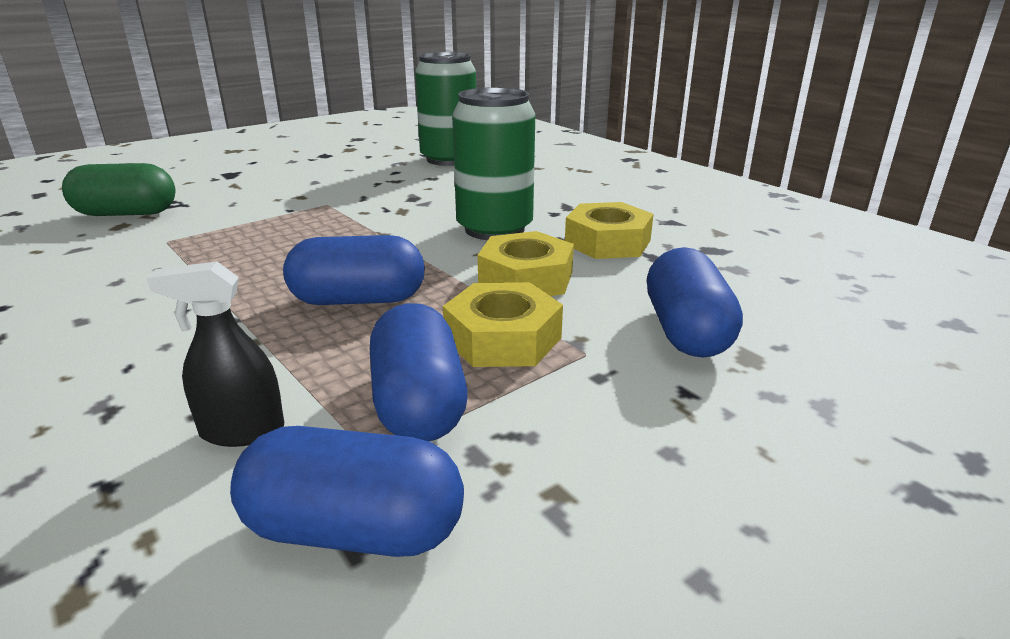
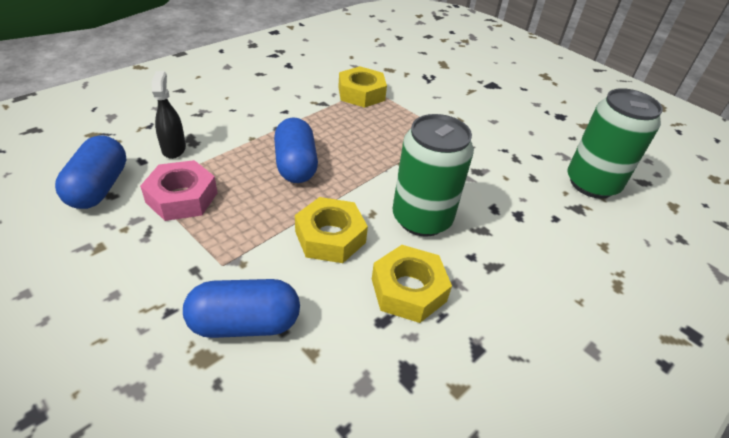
camera: 80 degrees right, 15 degrees up
(126, 213) = (406, 67): green capsule -> none
(419, 404) = (182, 197): blue capsule -> pink nut
(503, 338) = (244, 226): yellow nut -> yellow nut (361, 93)

